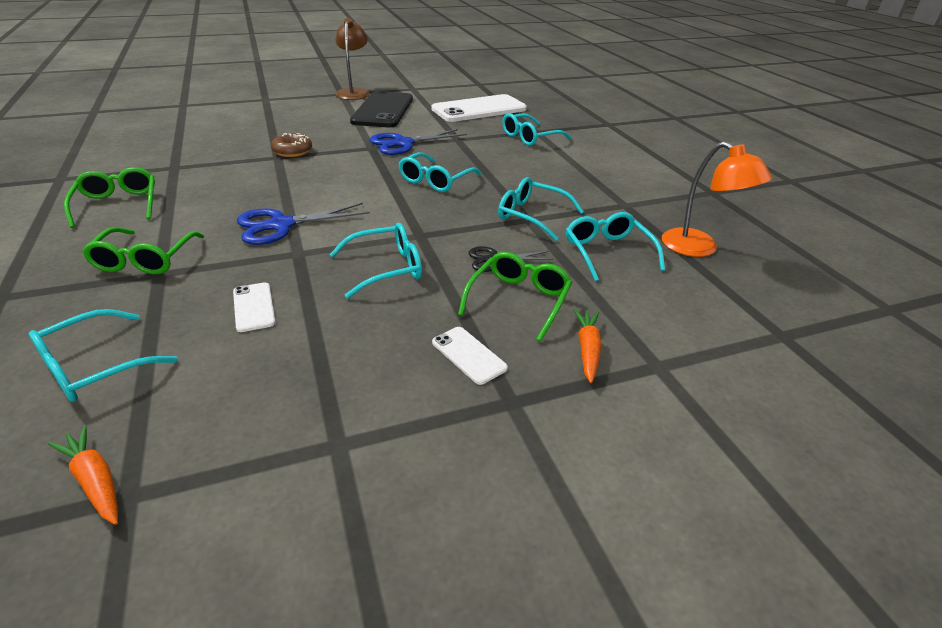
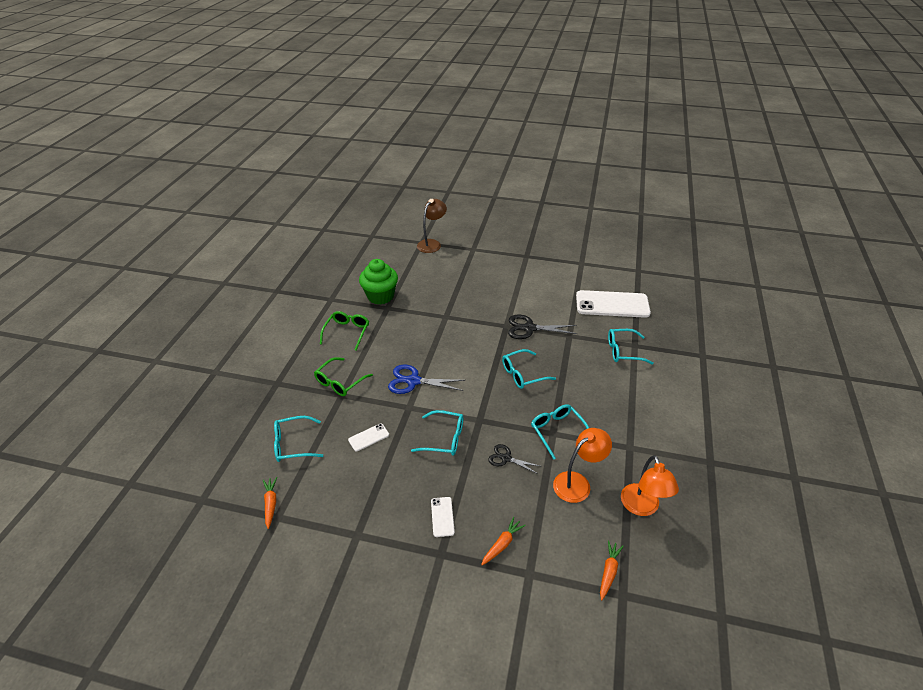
camera: 35 degrees right, 5 degrees up
(153, 159) = (380, 296): none -> green cupcake
(253, 307) = (368, 437): white phone -> white phone turned 45 degrees clockwise
(292, 151) = (457, 314): brown donut -> none
(354, 92) = (535, 257): brown lamp -> brown lamp (432, 244)
(383, 110) = (541, 285): black phone -> none
(403, 143) = (529, 328): blue scissors -> black scissors
(519, 300) = (494, 494): green glasses -> none
(607, 252) = (577, 483): turquoise glasses -> orange lamp
(741, 320) = (608, 572): none -> orange carrot

